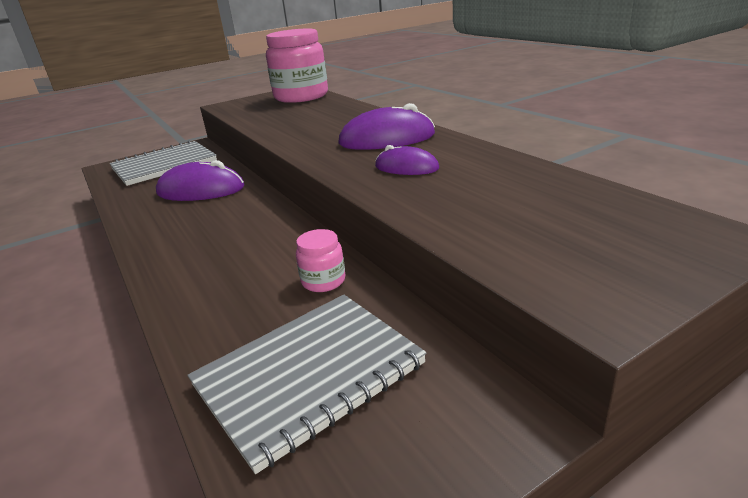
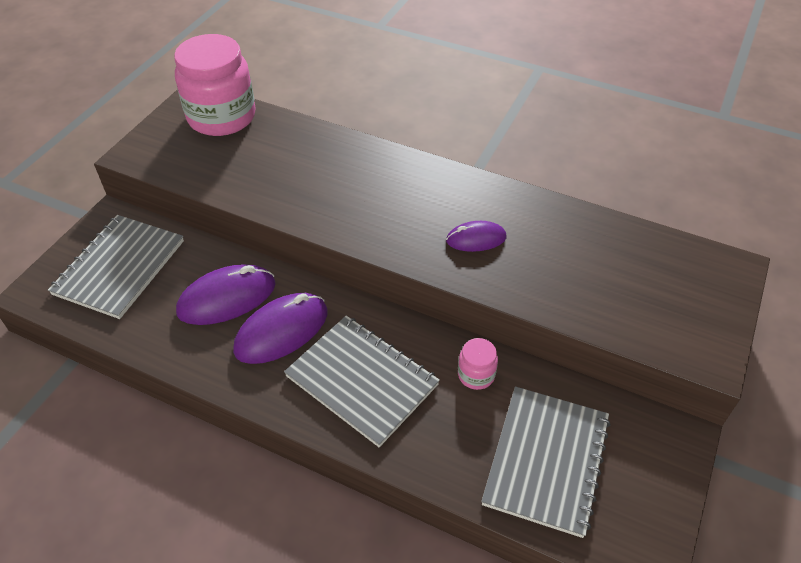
camera: 35 degrees left, 20 degrees up
(223, 256) = (362, 380): none -> grey notebook
(387, 139) = (415, 194): purple mouse -> purple mouse (281, 331)

